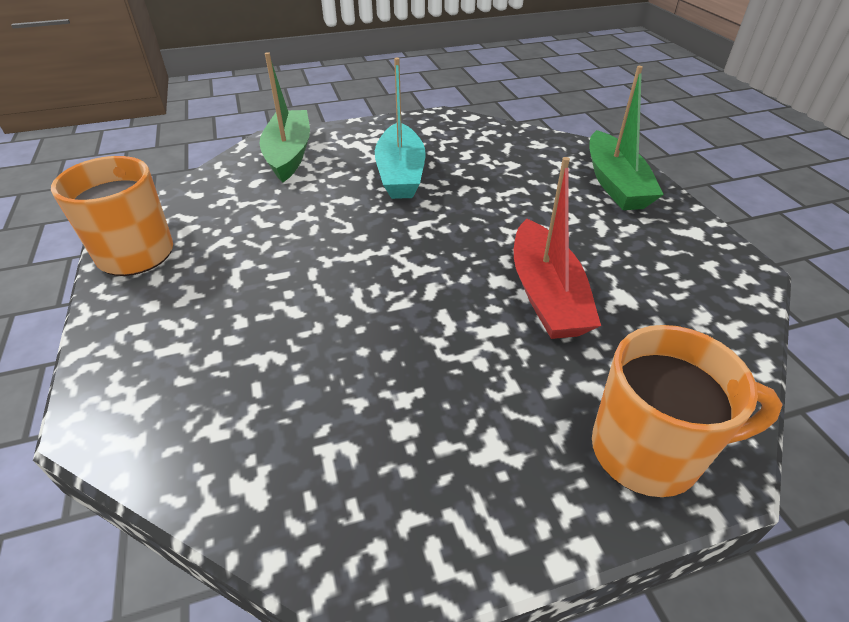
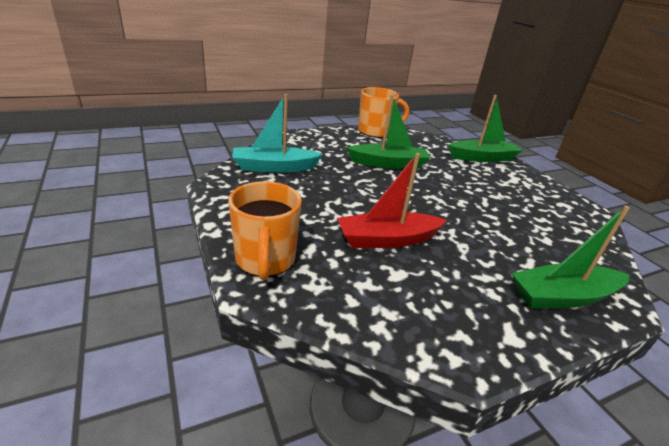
camera: 80 degrees right, 10 degrees down
(296, 256) = (388, 164): none -> green boat
(400, 174) = (490, 192): turquoise boat -> turquoise boat (274, 167)

